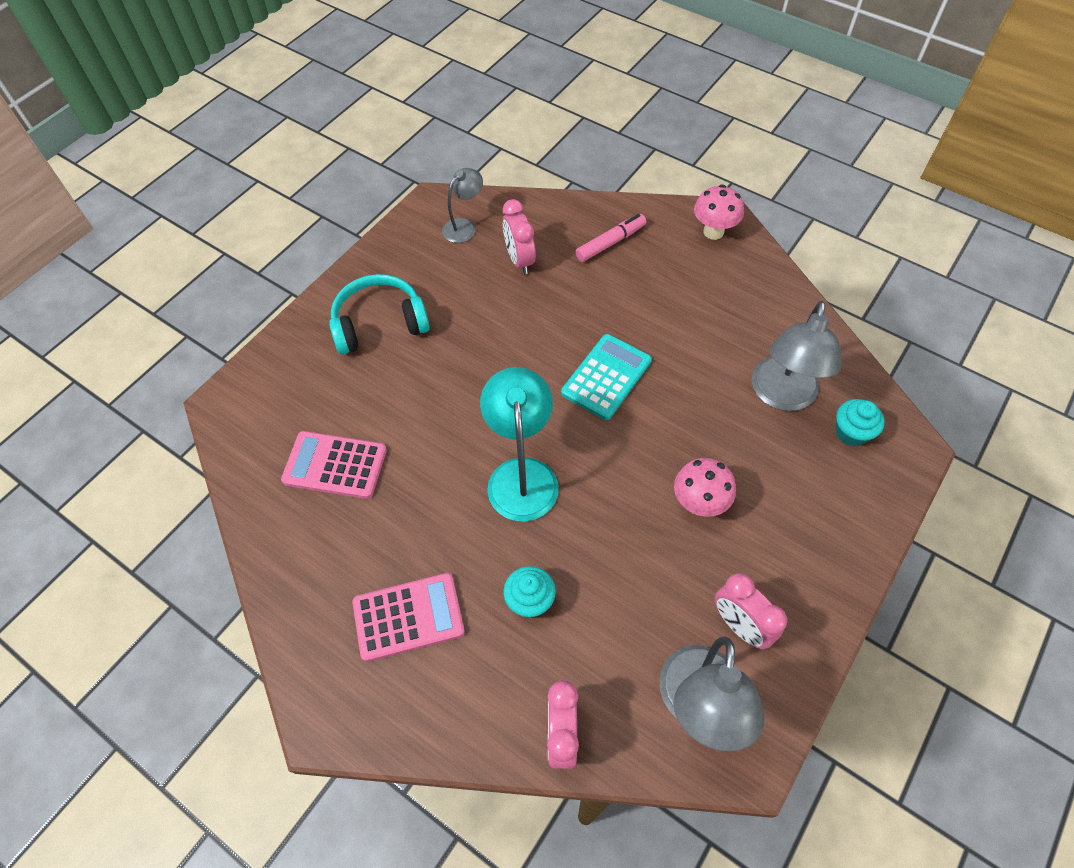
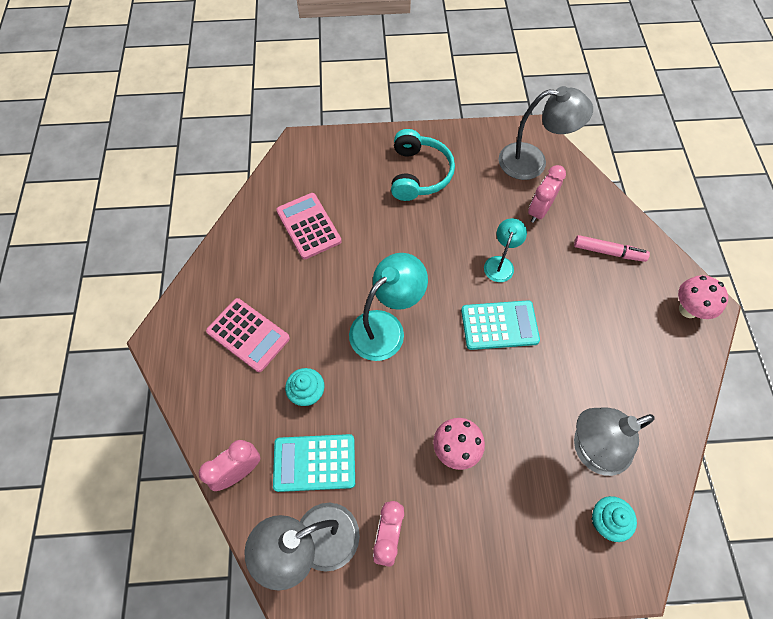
camera: 50 degrees right, 5 degrees up
(379, 323) = (419, 174): turquoise headphones -> turquoise headphones turned 60 degrees clockwise
(464, 226) = (532, 162): grey lamp -> grey lamp, size x1.73
(544, 329) = (500, 263): none -> turquoise lamp
(612, 646) = (314, 462): none -> turquoise calculator

